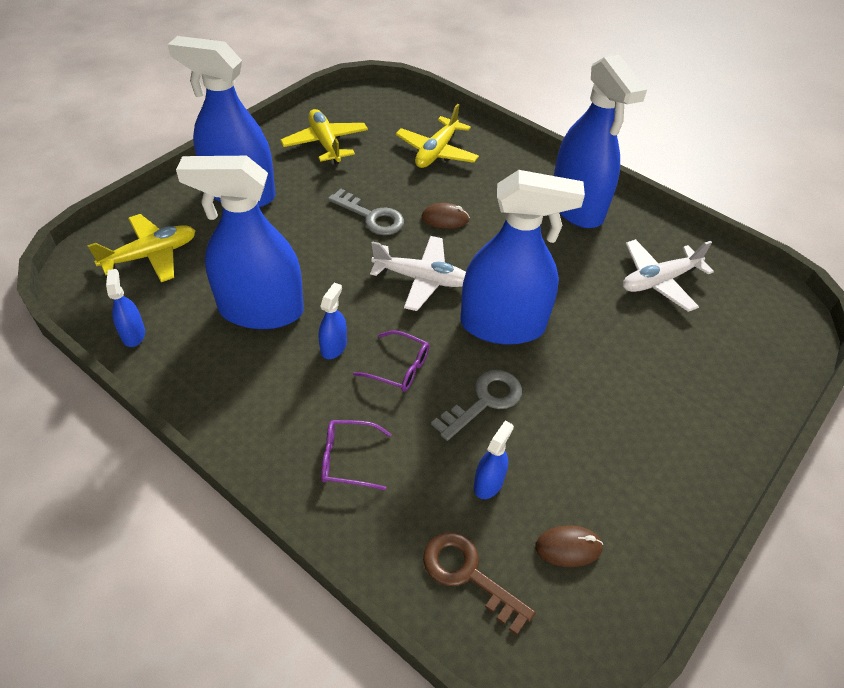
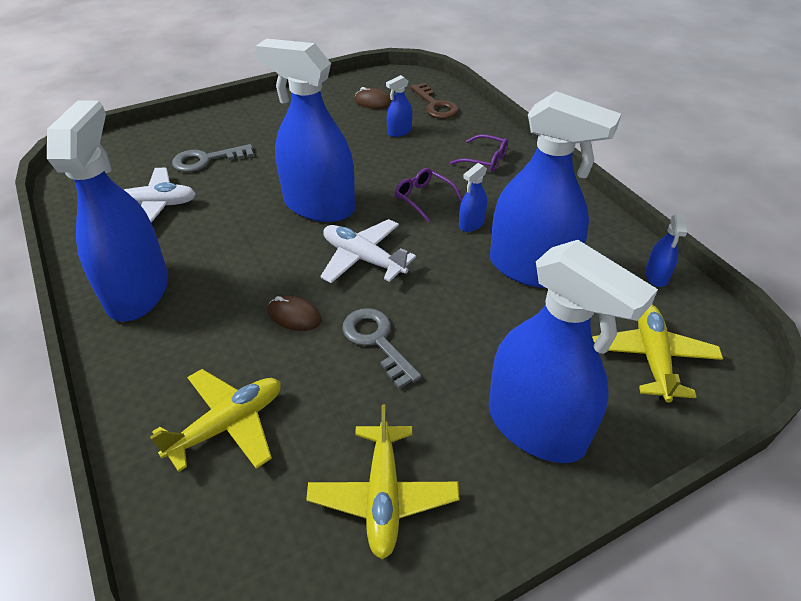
camera: 155 degrees left, 5 degrees down
(150, 255) = (652, 358): yellow plane -> yellow plane turned 105 degrees clockwise
(484, 401) = (372, 166): grey key -> grey key (206, 160)

